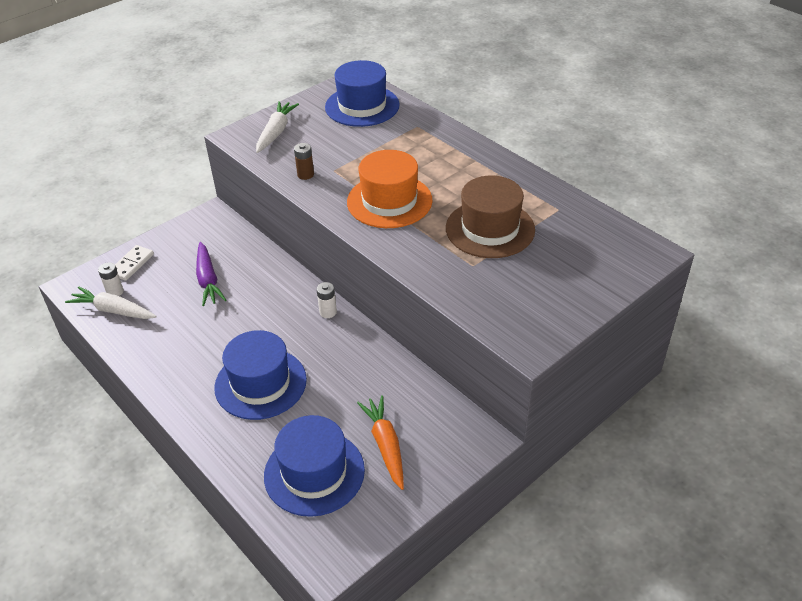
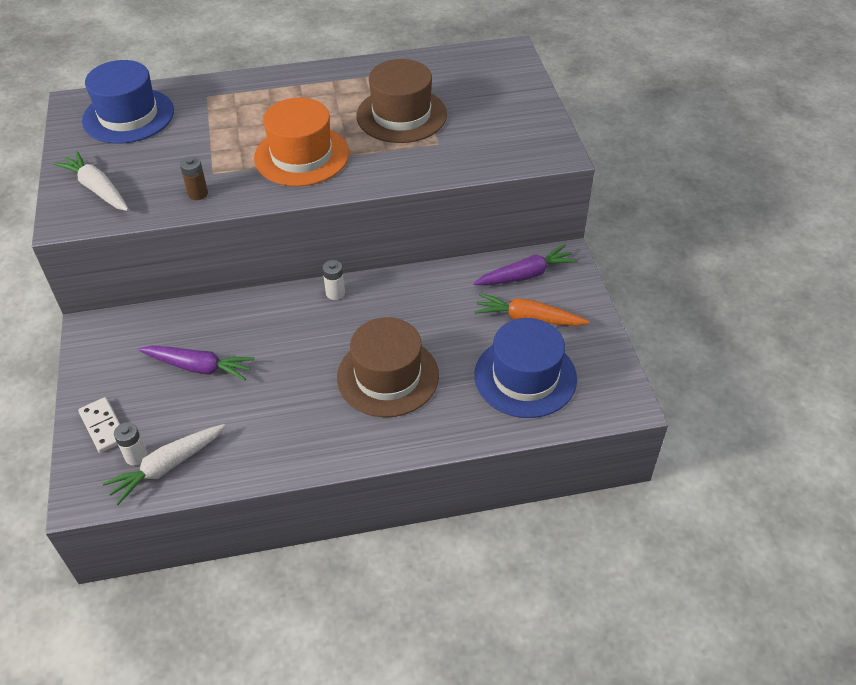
camera: 60 degrees left, 5 degrees up
(260, 383) = (387, 376): blue hat -> brown hat
(438, 420) = (526, 275): none -> purple carrot

